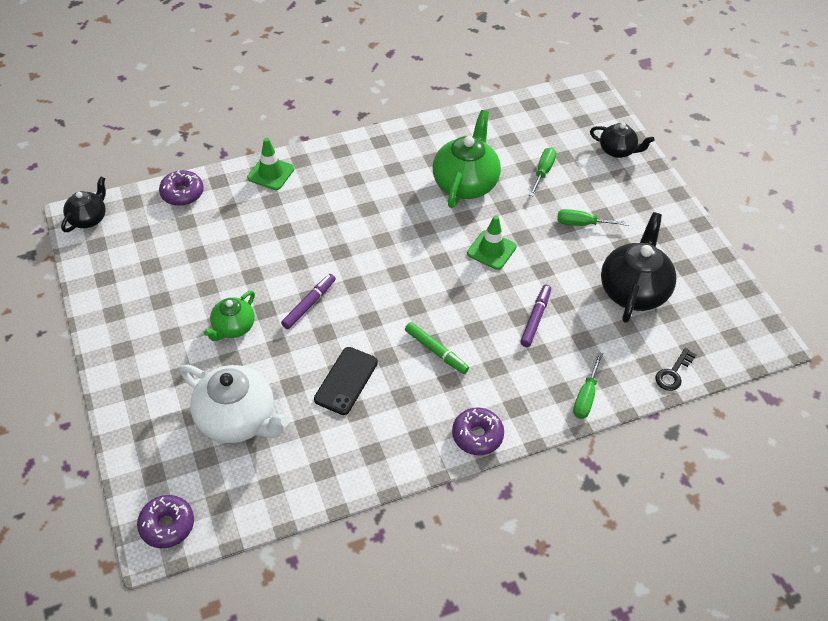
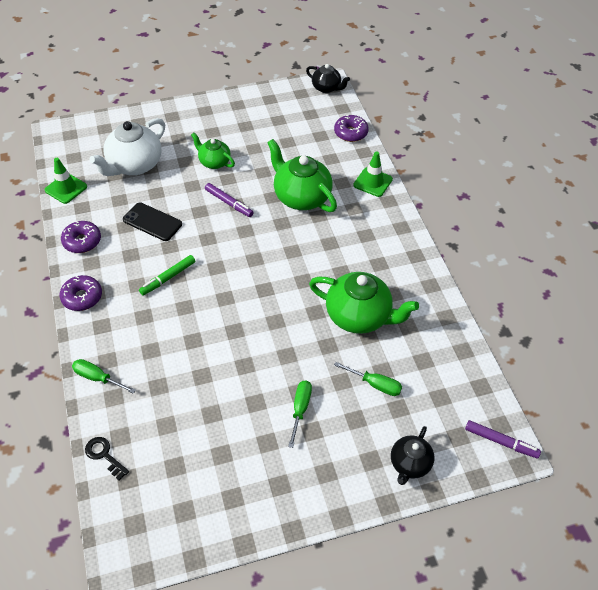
camera: 95 degrees right, 0 degrees up
(167, 525) = (65, 135): purple donut -> purple donut (82, 241)
(296, 235) = (301, 197): none -> green teapot
(491, 250) = (272, 328): green traffic cone -> green traffic cone (66, 188)
(535, 318) = (188, 352): purple marker -> purple marker (501, 442)
(633, 290) = (208, 440): black teapot -> none

